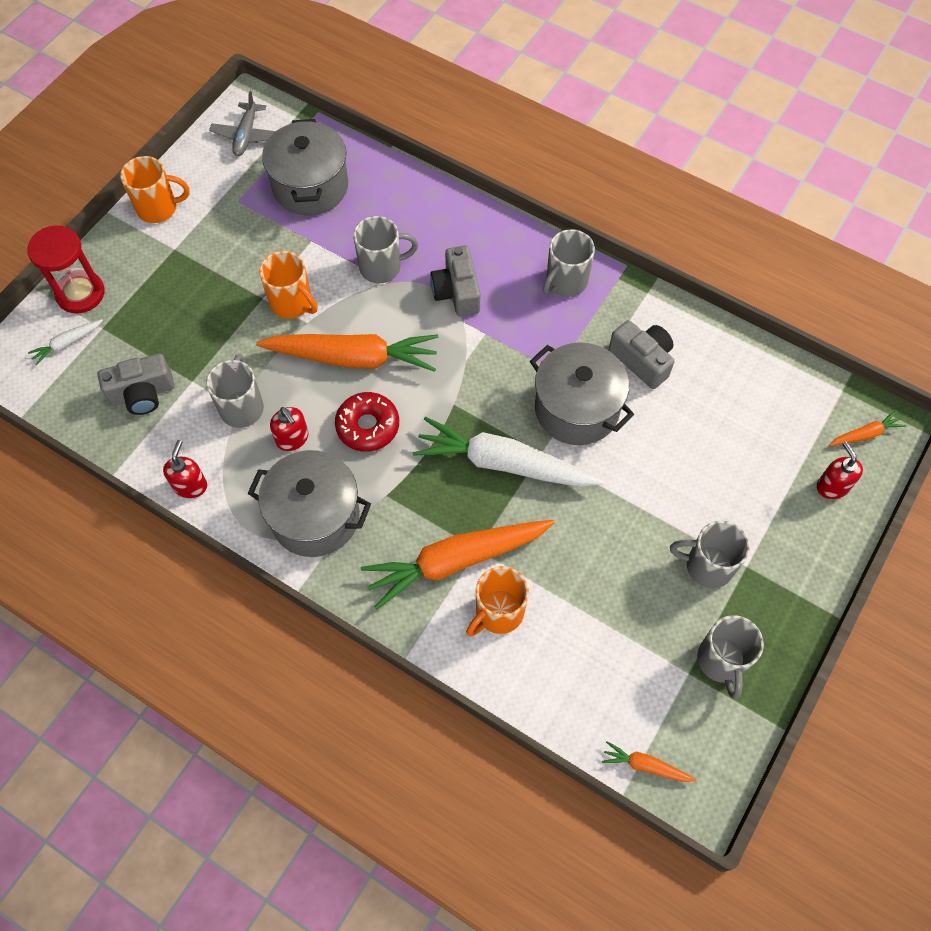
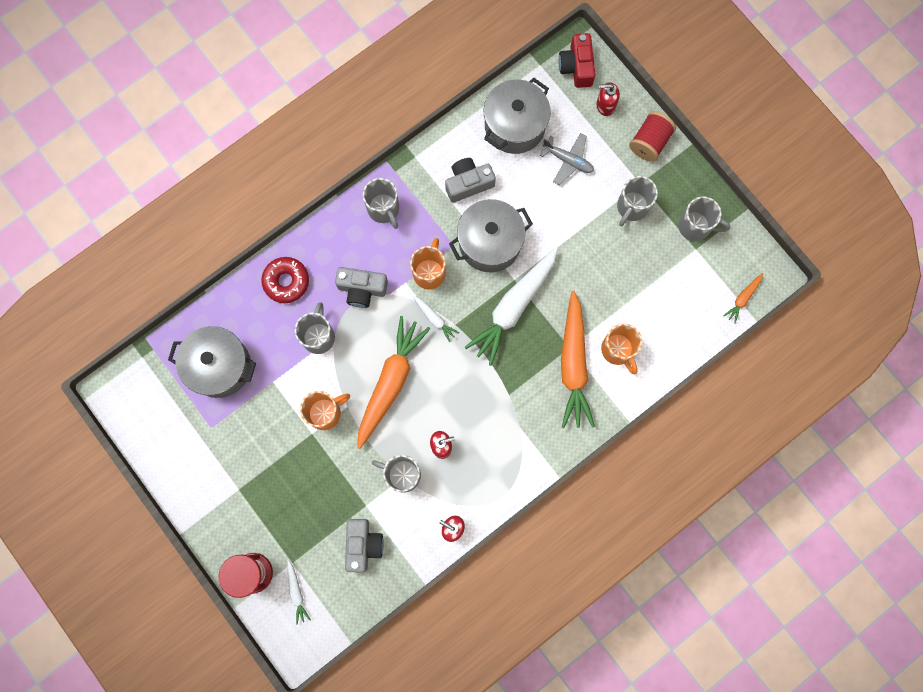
camera: 70 degrees left, 15 degrees up
(158, 208) = (193, 492): orange mug -> orange mug (429, 272)
(246, 135) = (146, 402): grey plane -> grey plane (568, 160)
(315, 516) = (508, 448): grey pot -> grey pot (514, 126)
(368, 426) = (451, 390): red donut -> red donut (286, 281)
(451, 379) = (434, 319): none -> white carrot
(811, 559) = (649, 142): none -> red spool
(865, 434) = (576, 66): orange carrot -> red camera

